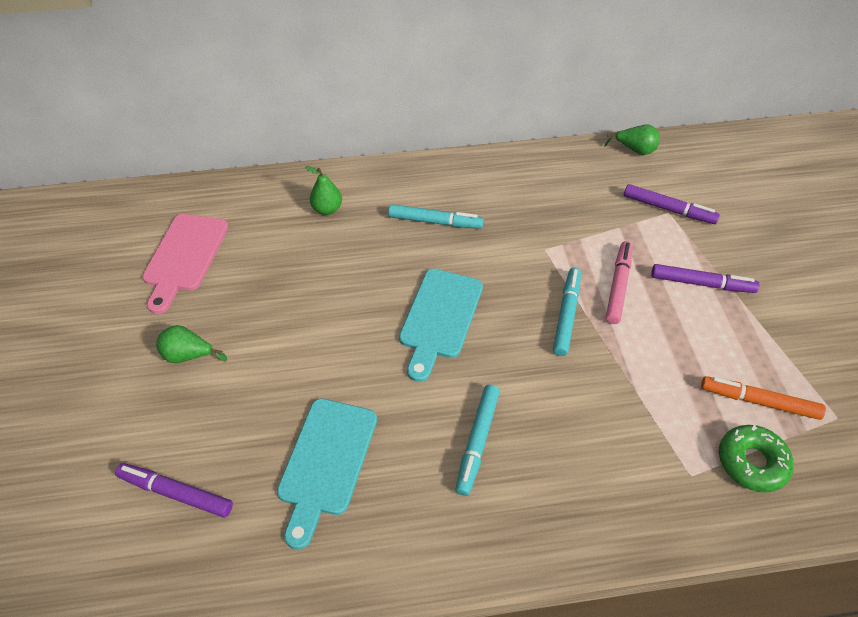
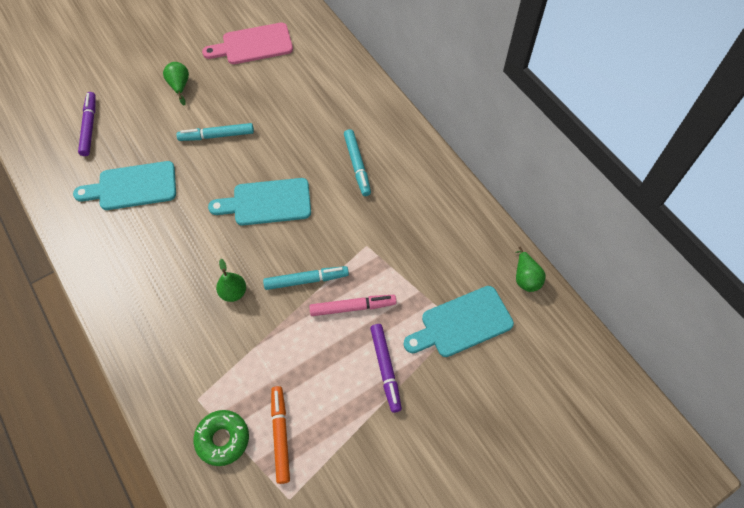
camera: 65 degrees right, 10 degrees up
(327, 209) = (335, 97): green pear -> green pear (233, 292)
(477, 442) = (176, 260): turquoise marker -> turquoise marker (216, 136)
(668, 209) = (462, 323): purple marker -> turquoise cutting board

